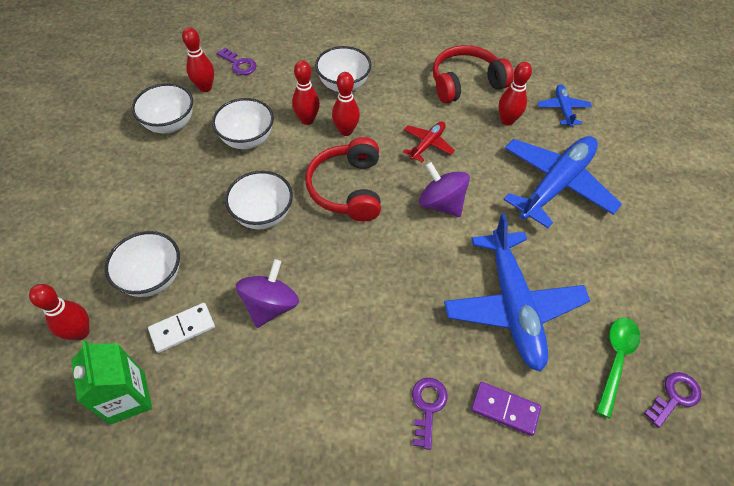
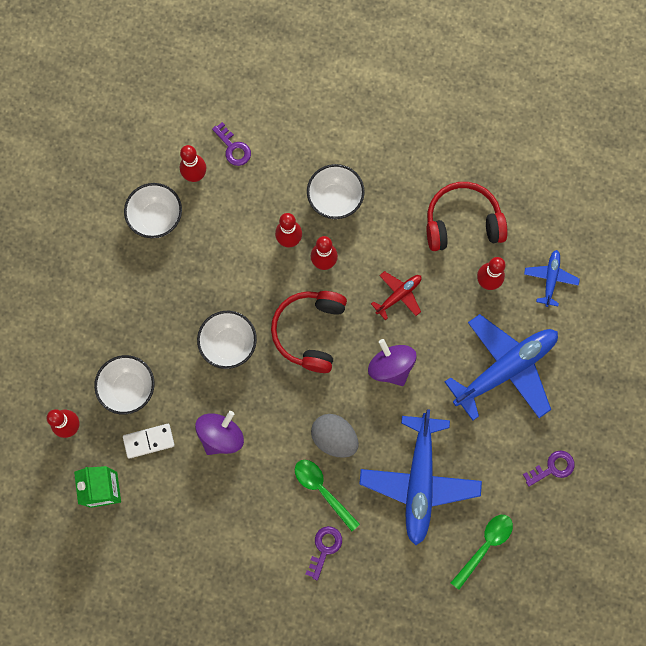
camera: 15 degrees right, 20 degrees up
(247, 139) = (227, 253): white bowl -> none
(402, 281) = (334, 438): none -> grey egg
(405, 339) = (322, 490): none -> green spoon
(505, 409) = (382, 564): purple domino -> none
(674, 396) = (517, 585): purple key -> purple key (552, 468)

